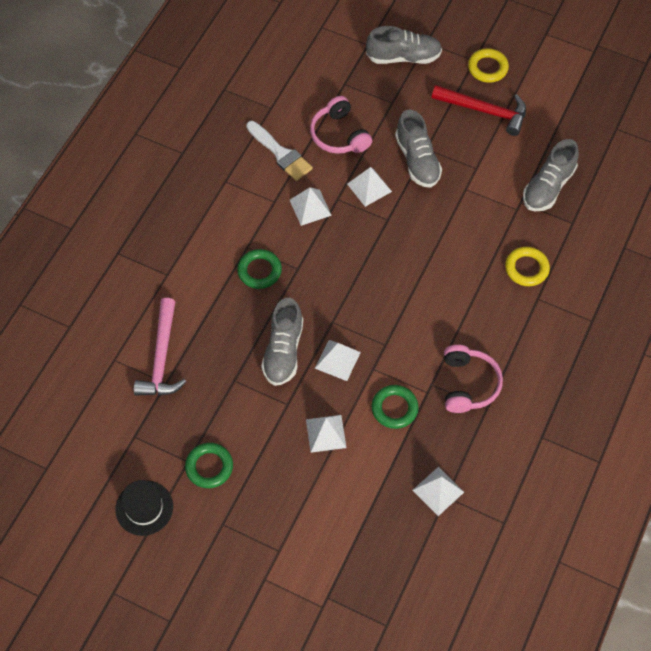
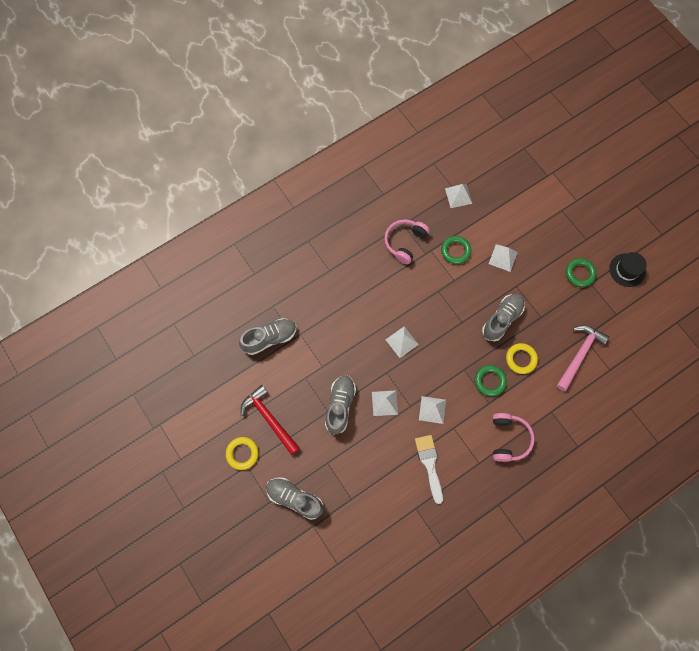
camera: 150 degrees left, 10 degrees up
(337, 360) = (472, 296): white pyramid -> white pyramid (402, 342)
(339, 135) = (380, 456): pink headphones -> pink headphones (508, 439)
(526, 268) = (323, 292): yellow ring -> yellow ring (521, 359)

